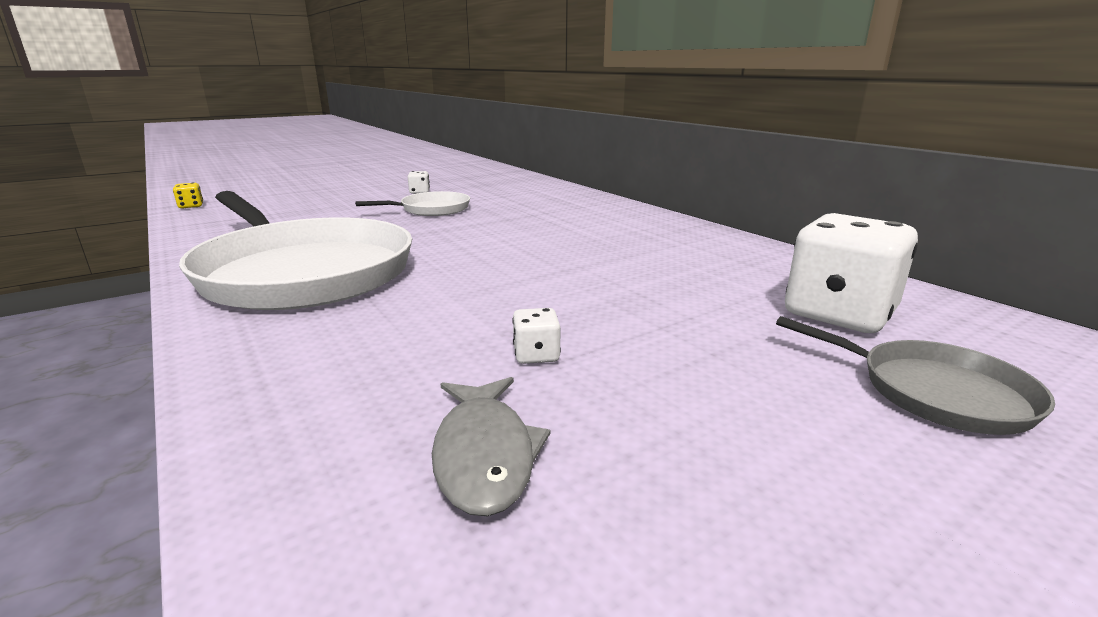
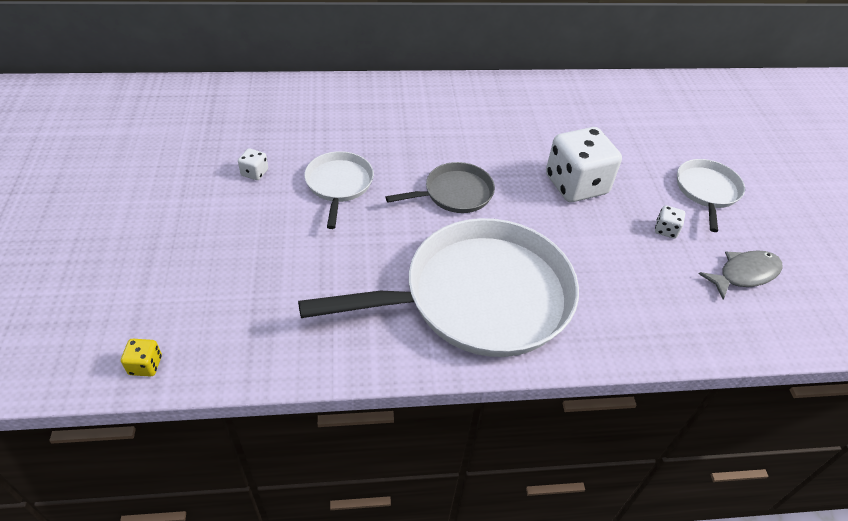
camera: 65 degrees left, 25 degrees up
(484, 455) = (744, 274): grey fish -> grey fish turned 45 degrees counterclockwise
(701, 378) = (707, 191): none -> white pan
(839, 314) = (662, 117): white dice -> white dice (576, 185)
(935, 392) = (737, 141): grey pan -> grey pan (455, 193)

